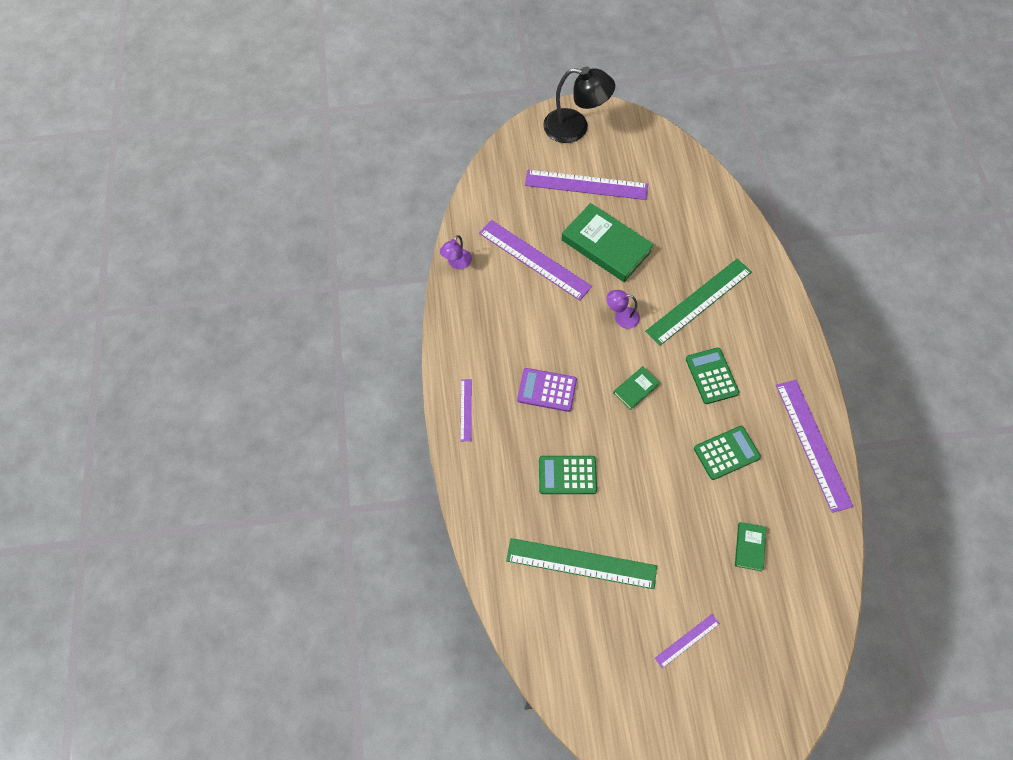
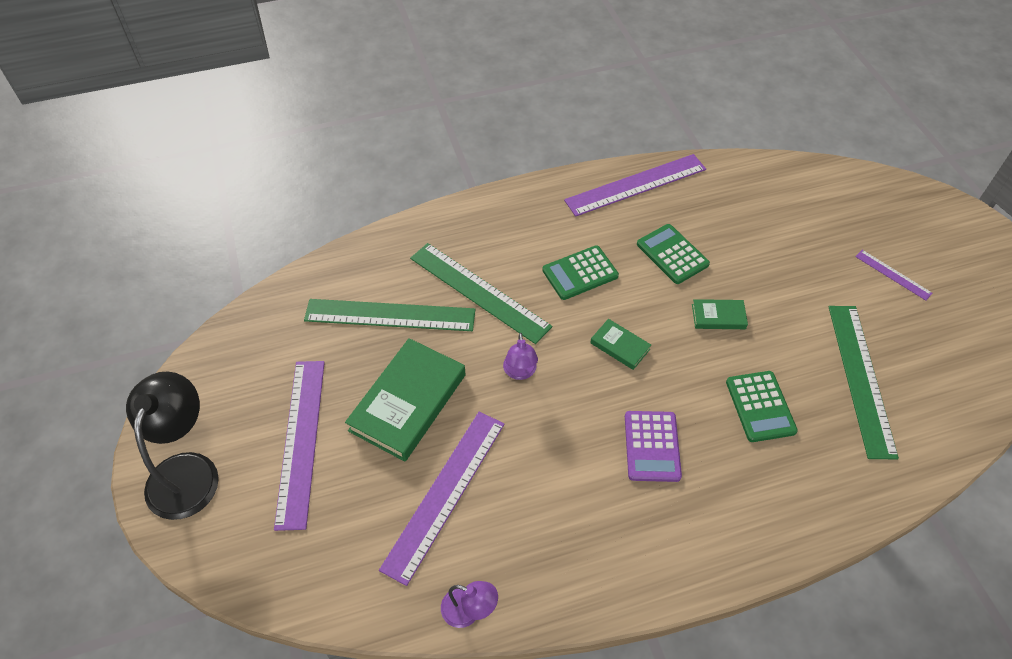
camera: 100 degrees left, 10 degrees down
(466, 410) = (715, 547): purple ruler -> none
(682, 241) = (390, 315): none -> green ruler
(749, 547) = (770, 230): green book -> green book (718, 316)

